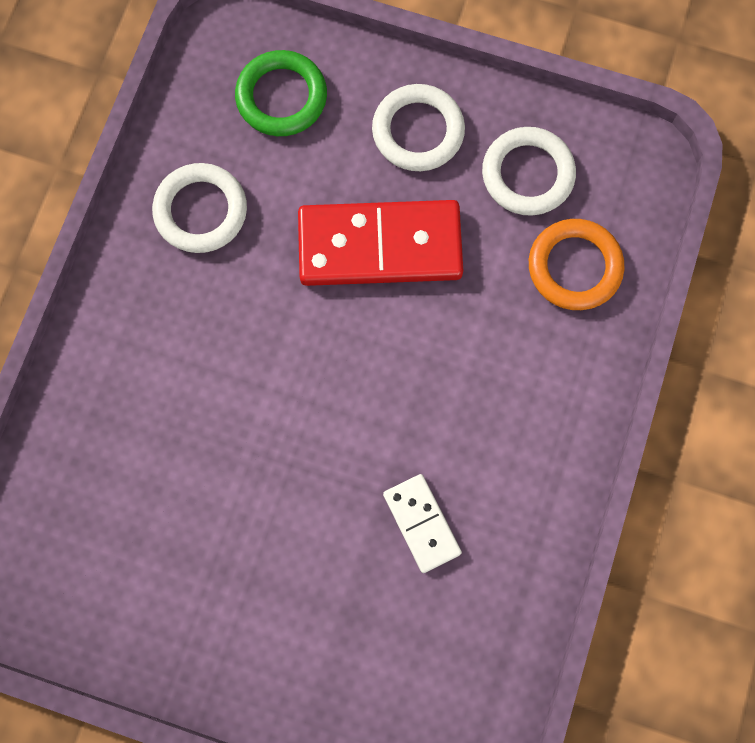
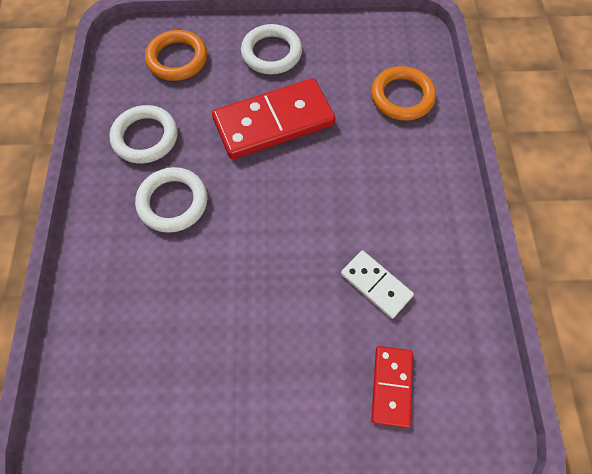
camera: 20 degrees left, 10 degrees down
(281, 97) = (177, 59): green ring -> orange ring
(388, 651) = (391, 386): none -> red domino
(527, 174) = (349, 56): white ring -> white ring (173, 202)

